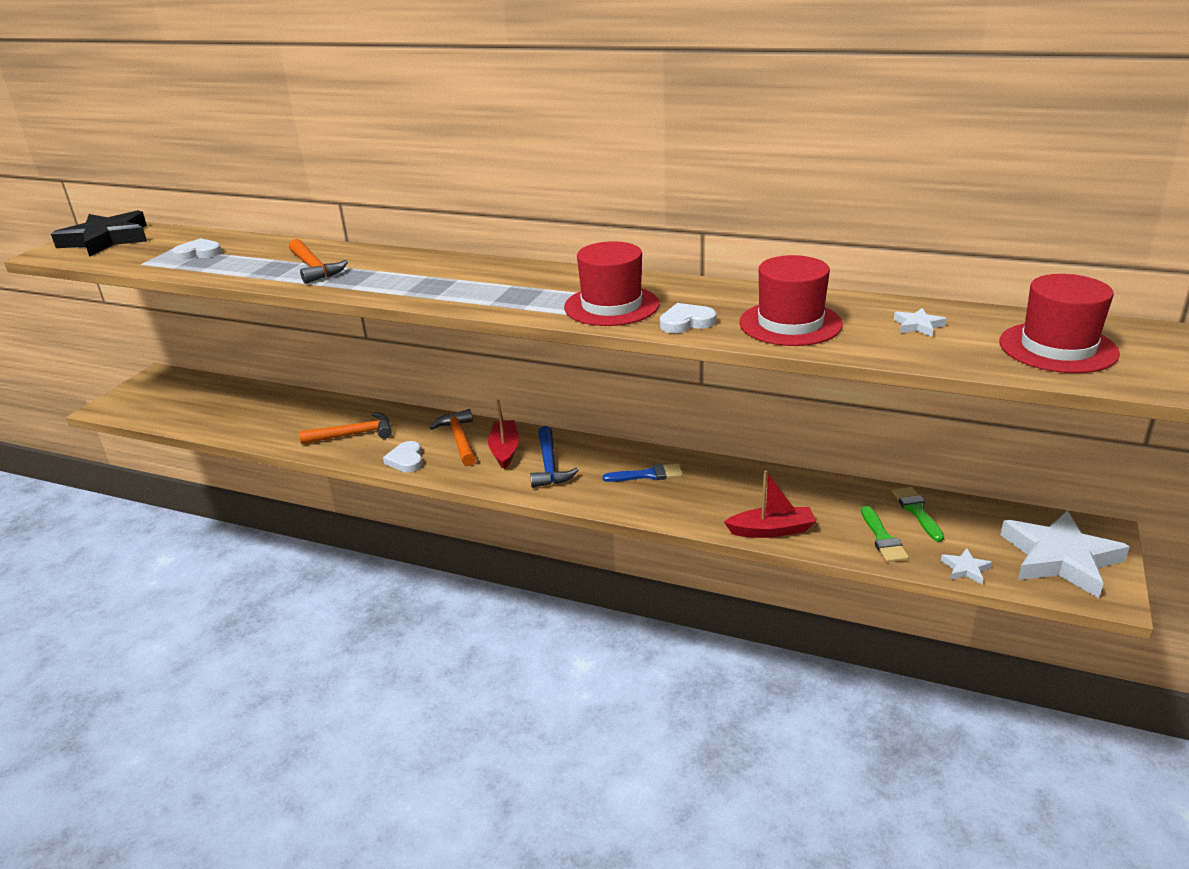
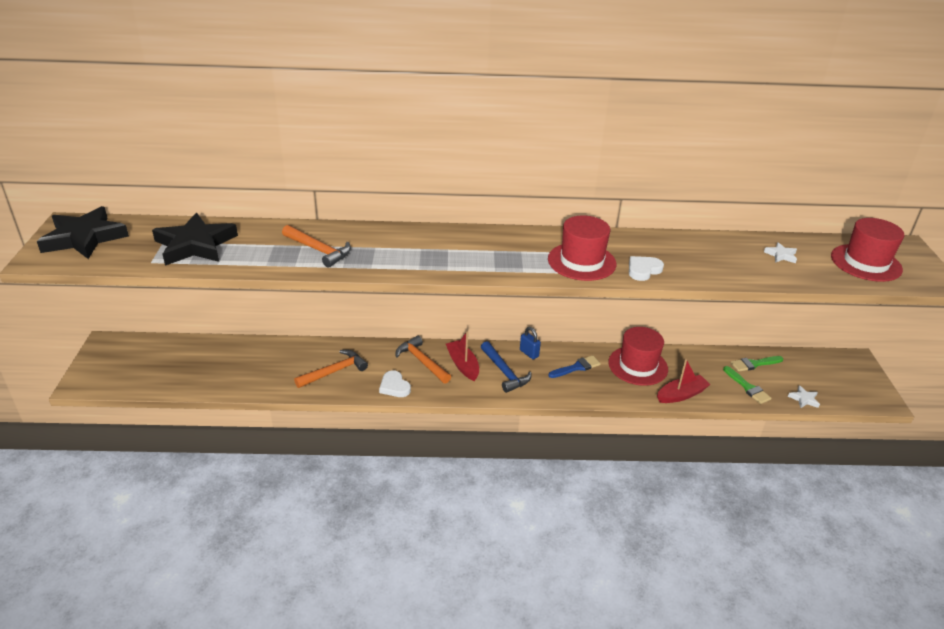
camera: 25 degrees left, 5 degrees up
(198, 253) = (195, 245): white heart -> black star
(598, 450) = (529, 353): none -> blue padlock
(790, 323) = (707, 263): red hat -> red hat (638, 366)
(917, 511) = (754, 364): green brush -> green brush turned 75 degrees counterclockwise
(1060, 559) = (846, 381): white star -> none

